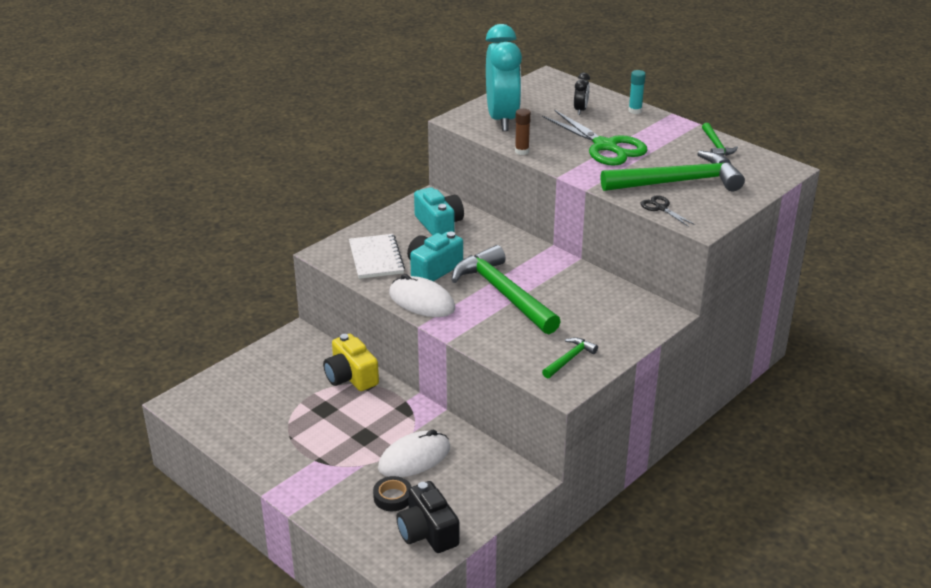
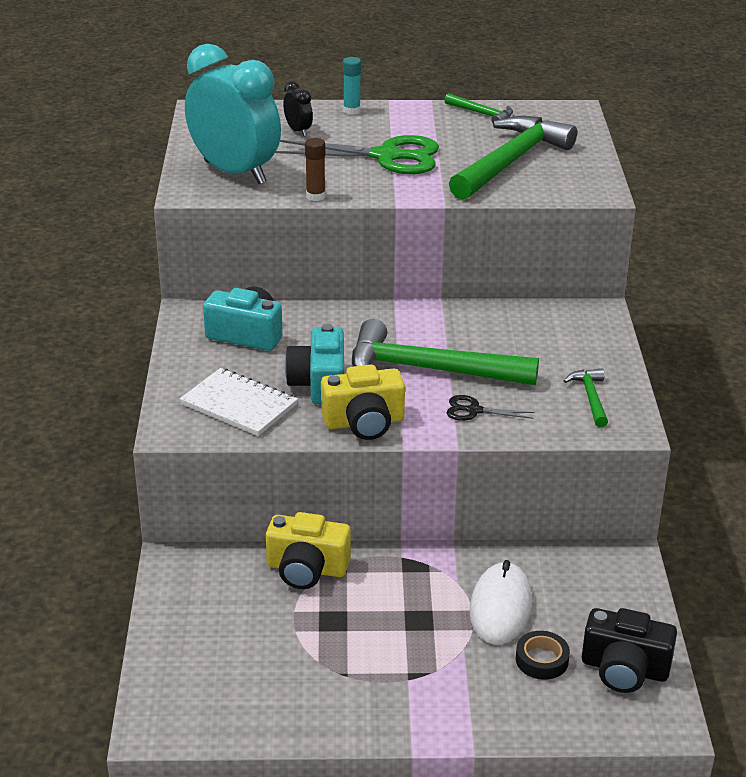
camera: 45 degrees left, 0 degrees up
(421, 301) = (364, 422): white mouse -> yellow camera
(661, 208) = (540, 192): black scissors -> black scissors (474, 410)

